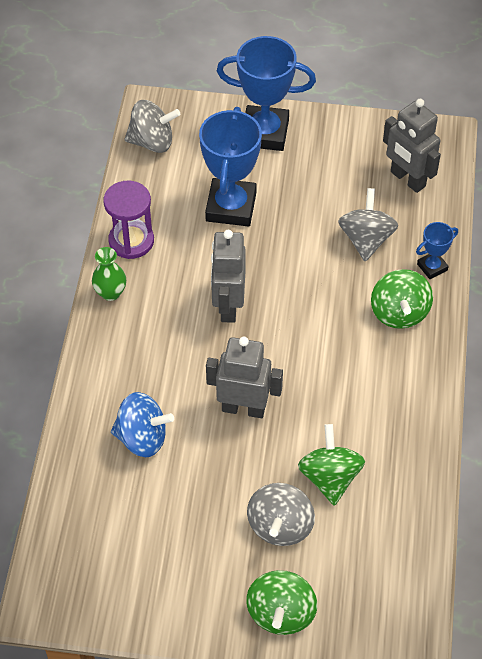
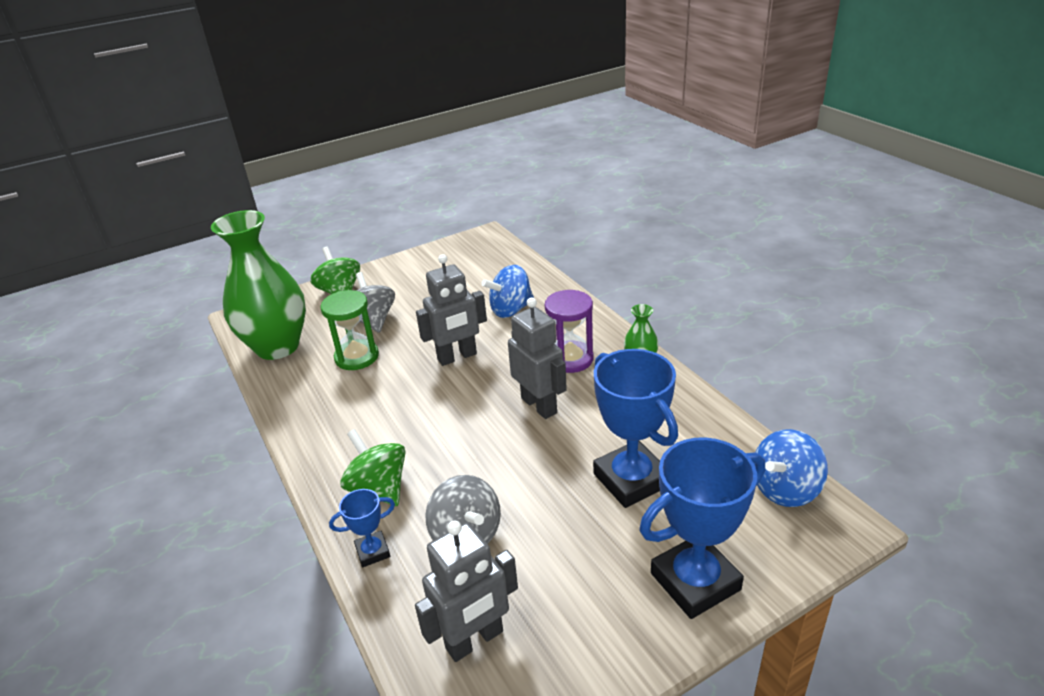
camera: 145 degrees right, 20 degrees down
(131, 241) = (676, 400): purple hourglass -> purple hourglass (570, 359)
(152, 142) = (785, 489): grey spinning top -> blue spinning top
(330, 477) = (357, 357): green spinning top -> green hourglass
(396, 555) = (277, 347): none -> green vase
(407, 179) = (475, 640): grey robot -> grey robot turned 135 degrees clockwise
(432, 267) = (372, 552): blue trophy -> blue trophy turned 45 degrees clockwise

